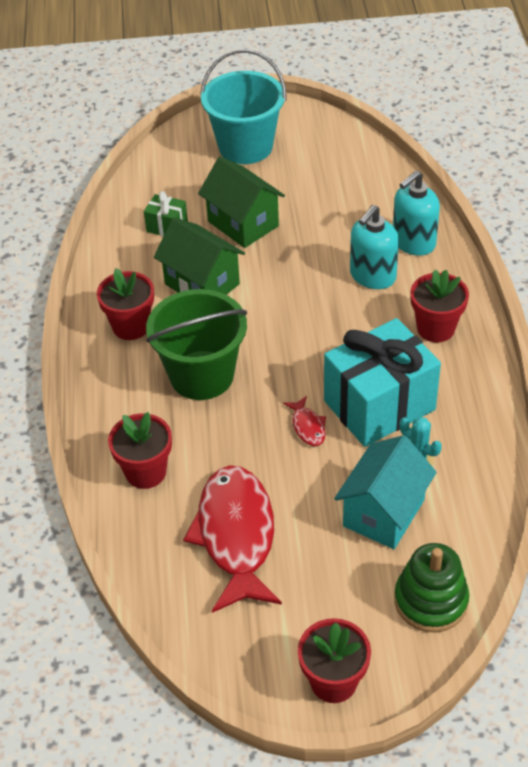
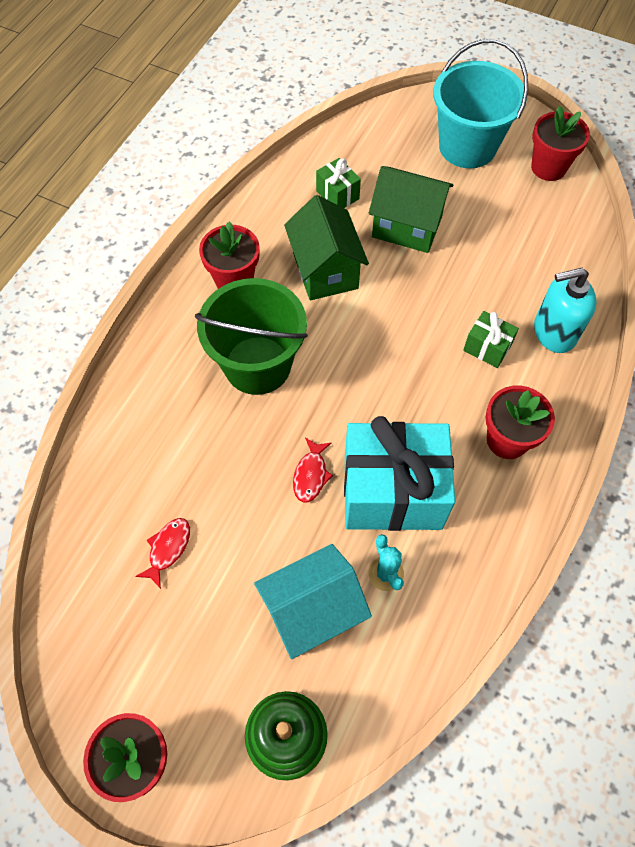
camera: 30 degrees right, 15 degrees up
(146, 472) = (141, 435): red flower pot -> red flower pot (548, 167)
(236, 535) = (168, 549): red fish -> red fish, size x0.41
(243, 224) = (407, 227): green house -> green house turned 60 degrees counterclockwise
(372, 276) = (487, 348): turquoise soap dispenser -> green gift

